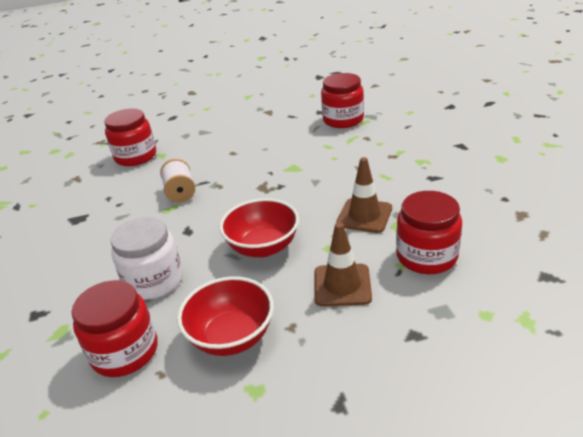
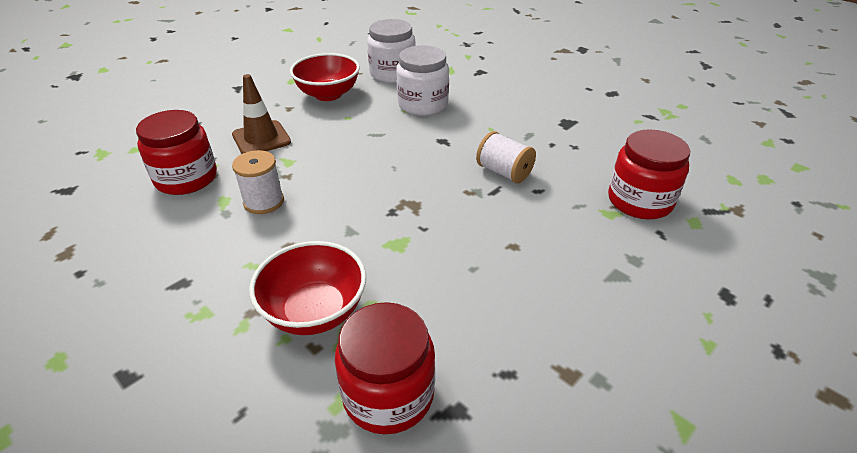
camera: 145 degrees right, 5 degrees up
(125, 351) = (392, 74): red jar -> white jar
(263, 247) = (353, 147): red bowl -> red bowl (315, 311)
(364, 216) = (264, 202): brown traffic cone -> white spool

